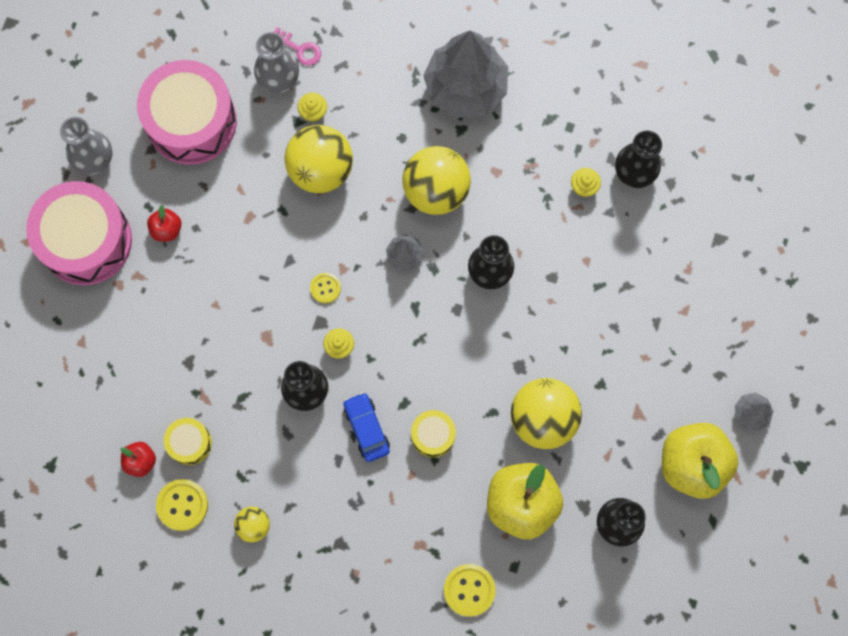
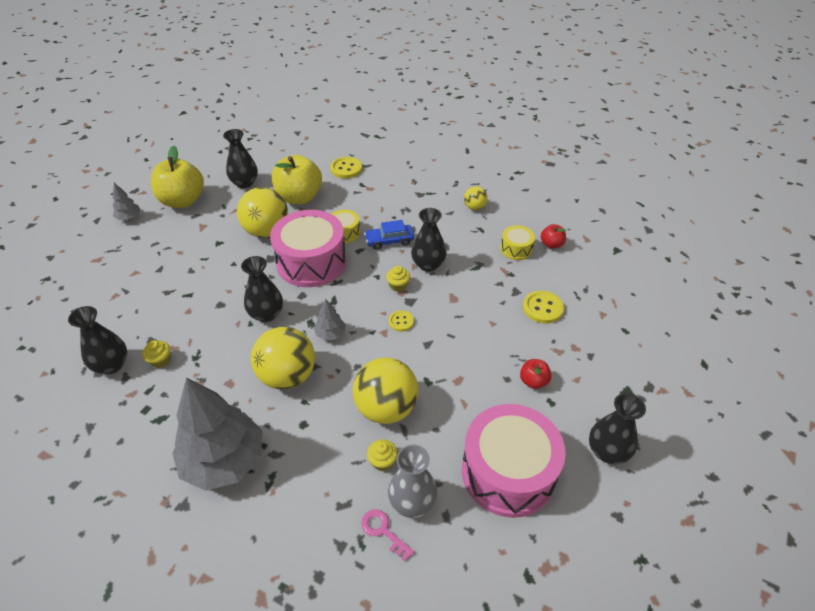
camera: 170 degrees left, 30 degrees down
(86, 240) = (607, 383): pink drum -> pink drum (311, 262)
(94, 159) = (607, 451): grey vase -> black vase
(182, 505) = (522, 221): yellow button -> yellow button (542, 308)
(366, 428) = (389, 241): blue car -> blue car turned 90 degrees clockwise

